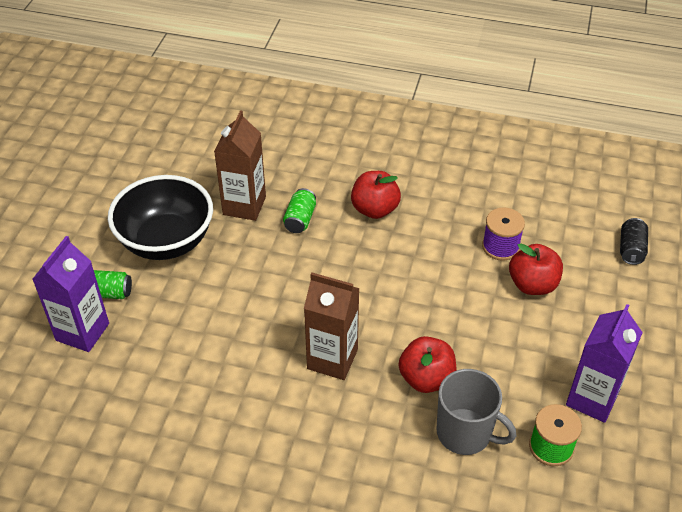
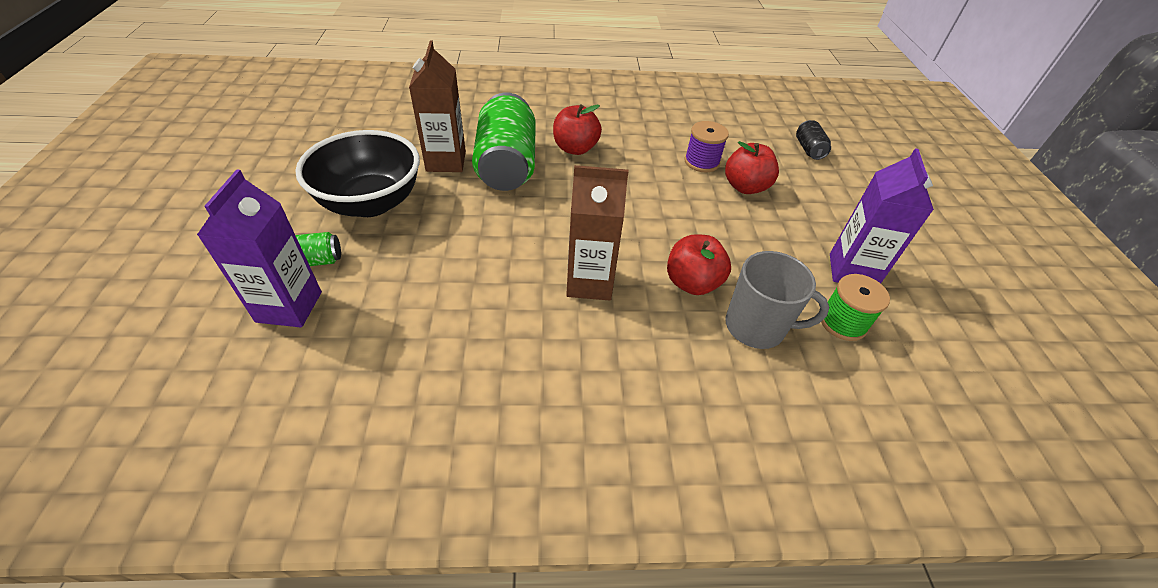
camera: 20 degrees left, 0 degrees up
(300, 219) = (506, 165): green can -> green can, size x2.23

